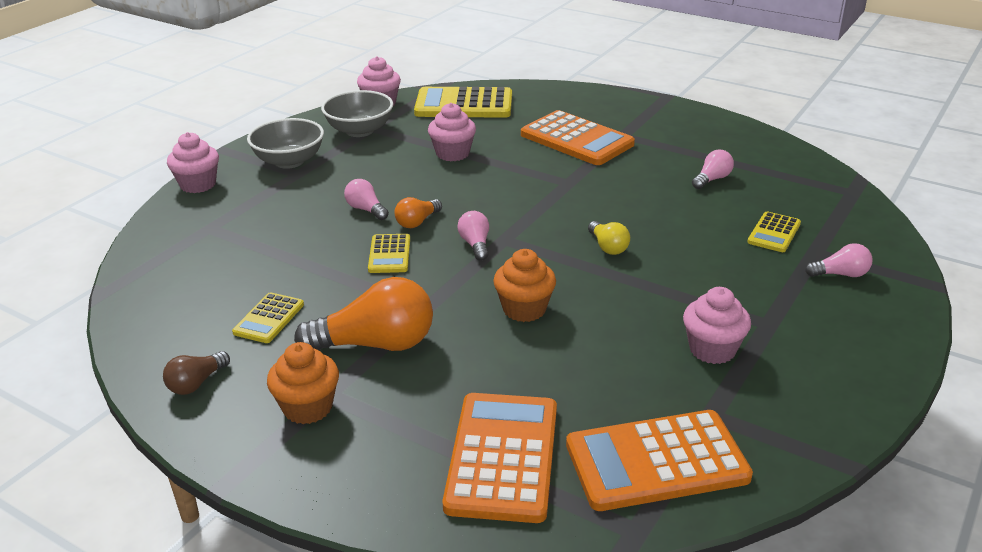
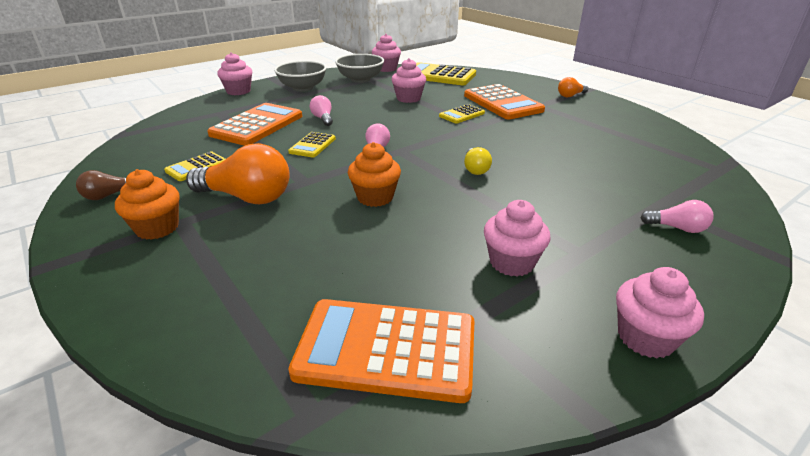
camera: 20 degrees right, 0 degrees up
(417, 222) = (349, 131): orange light bulb -> orange light bulb (570, 95)
(502, 457) = (256, 304): orange calculator -> orange calculator (257, 125)
(712, 179) = (593, 141): pink light bulb -> none
(774, 233) = (627, 185): yellow calculator -> yellow calculator (462, 115)
(858, 390) = (645, 338): none -> pink cupcake

